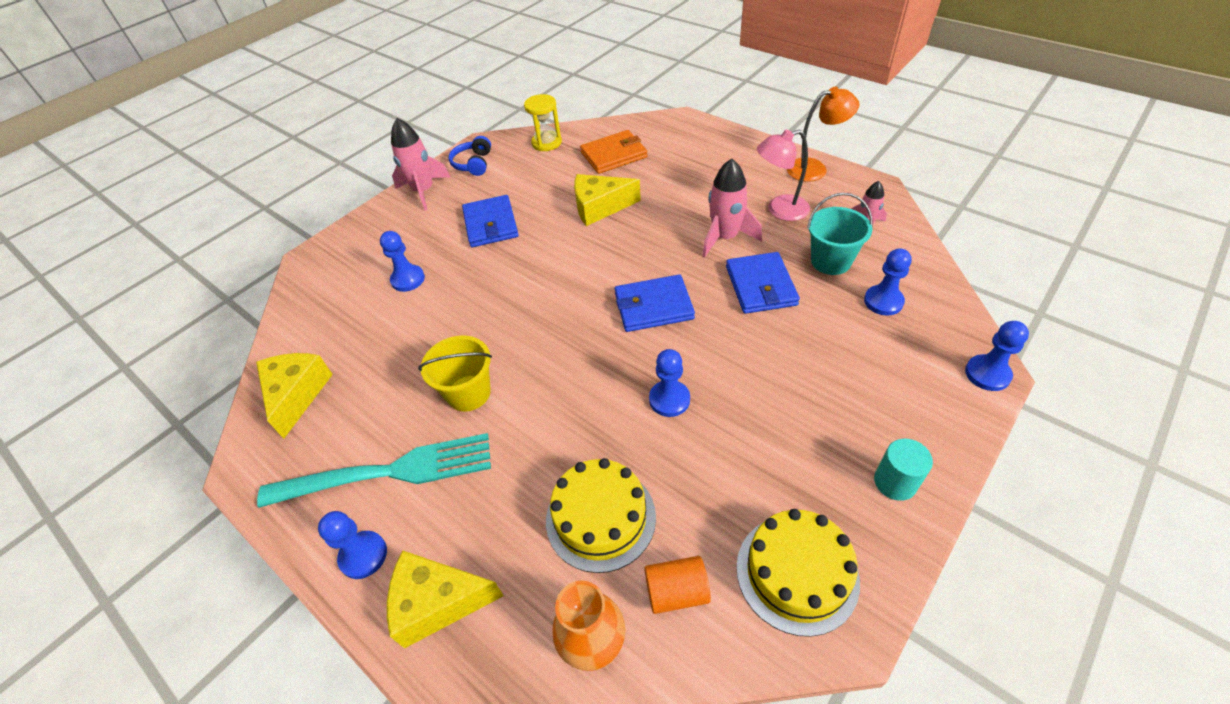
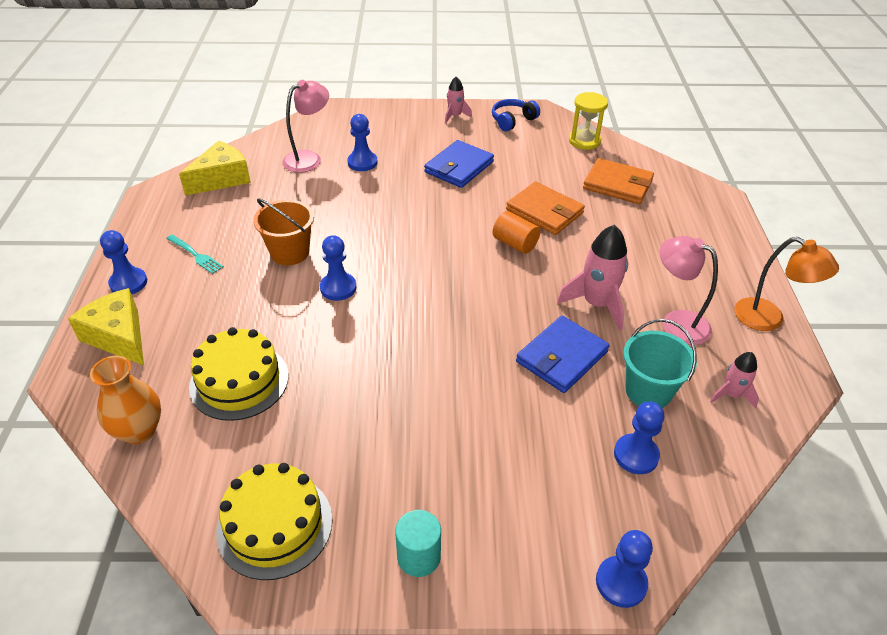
camera: 45 degrees right, 5 degrees down
(354, 313) = (309, 158): none -> pink lamp
(387, 472) = (195, 255): turquoise fork -> turquoise fork, size x0.42
(424, 191) = (455, 116): pink rocket -> pink rocket, size x0.57
(468, 393) = (290, 252): yellow bucket -> orange bucket
(599, 207) = (544, 211): yellow cheese -> orange wallet
(653, 306) = (467, 302): blue wallet -> none
(669, 399) = (379, 362): blue pawn -> blue pawn (338, 288)
(676, 592) = (208, 457): orange cylinder -> orange cylinder (515, 243)

